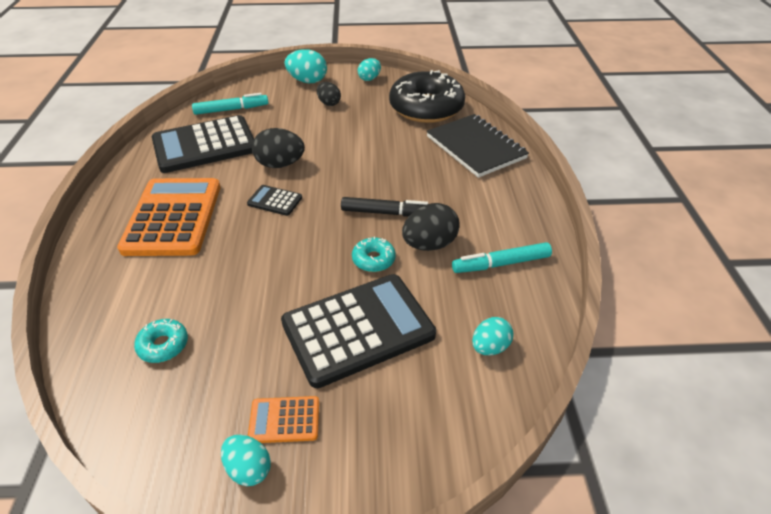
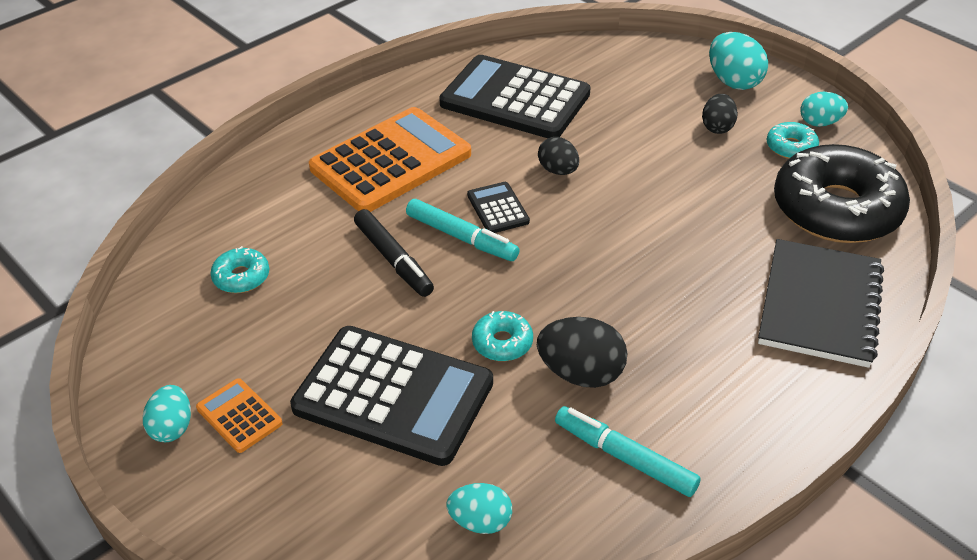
camera: 50 degrees right, 0 degrees up
(231, 110) = (596, 71): turquoise marker -> turquoise marker (461, 237)
(280, 164) = (558, 170): black egg -> black egg, size x0.64
(372, 94) = (791, 147): none -> turquoise donut
(387, 213) = (588, 305): black marker -> black marker (393, 260)

